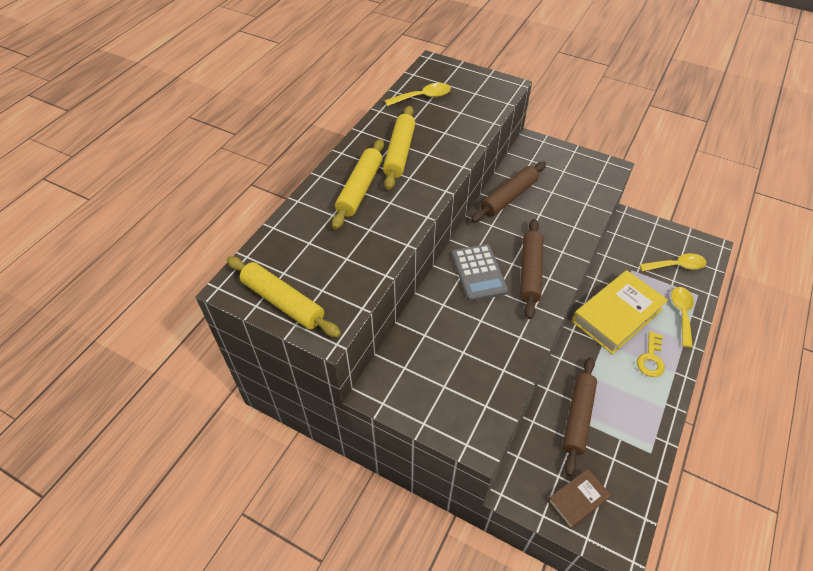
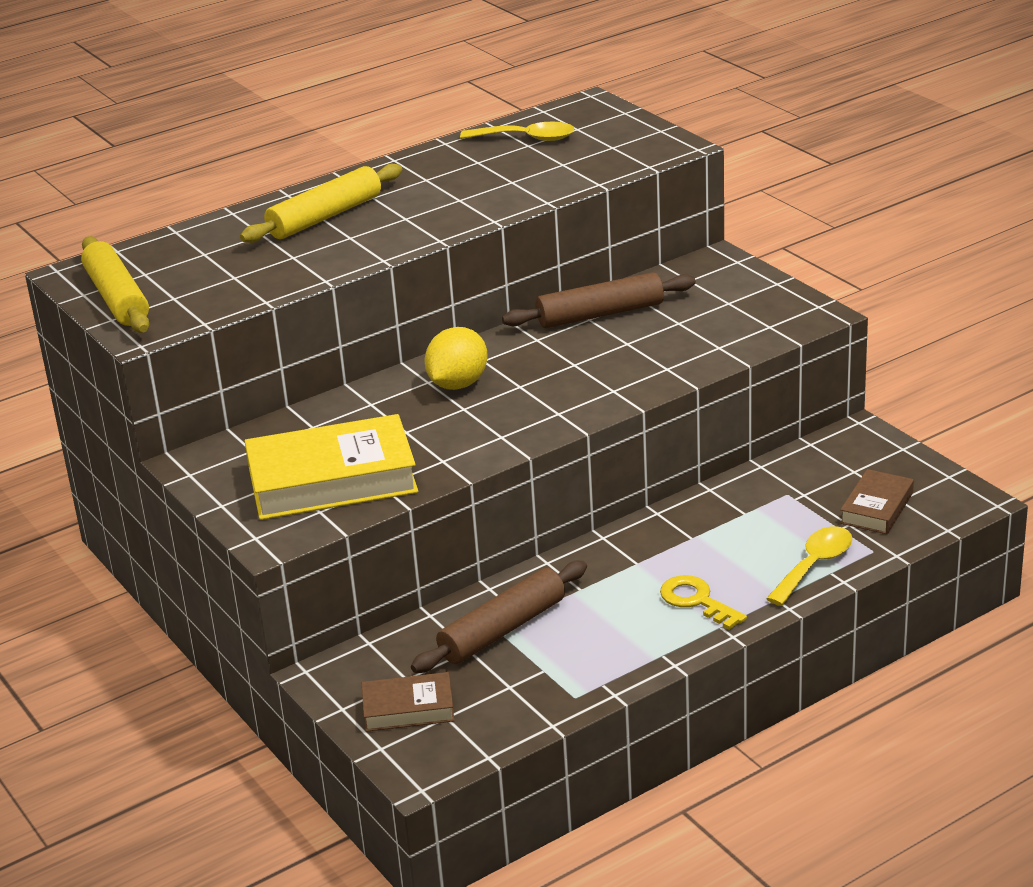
camera: 30 degrees right, 20 degrees down
(400, 153) = (421, 191): yellow rolling pin -> none
(478, 273) = (458, 384): grey calculator -> yellow lemon
(530, 272) = (535, 400): brown rolling pin -> none
(617, 315) = (696, 539): yellow book -> yellow book (332, 480)
(651, 358) = (697, 601): yellow key -> yellow key turned 90 degrees clockwise
(676, 266) = (876, 508): yellow spoon -> brown book

